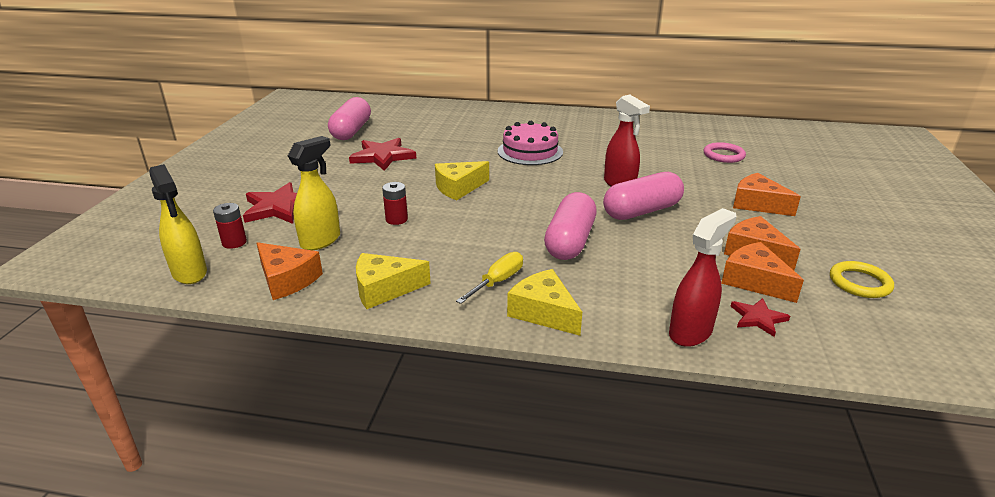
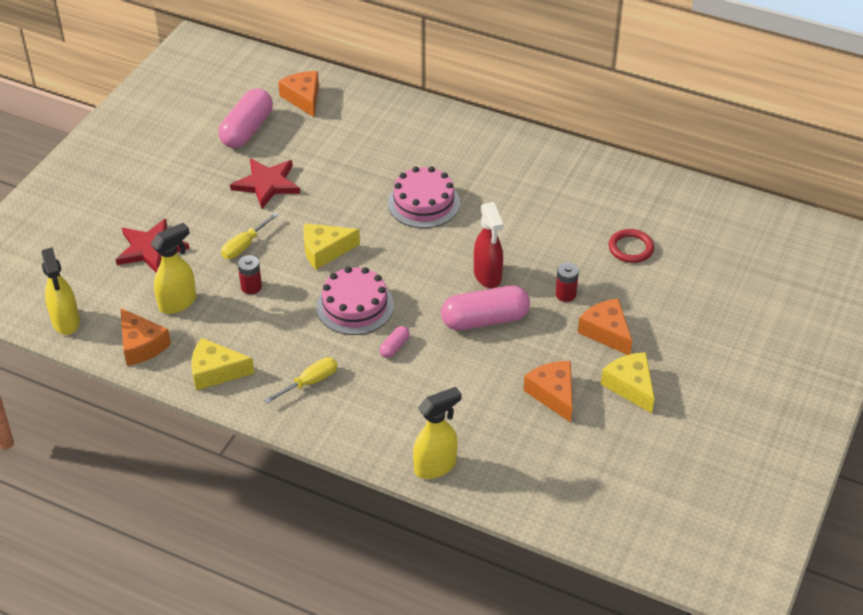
camera: 15 degrees right, 15 degrees up
(234, 242) = (105, 290): red battery -> red battery (565, 294)
(377, 193) = (244, 245): none -> yellow screwdriver
(510, 218) = (355, 306): none -> pink cake
(543, 312) = (332, 422): yellow cheese -> yellow cheese (630, 386)
(569, 241) = (394, 347): pink capsule -> pink capsule, size x0.45
(691, 332) = (435, 466): red spray bottle -> yellow spray bottle
(723, 155) = (631, 248): pink ring -> red ring
(754, 281) = (526, 427): orange cheese -> orange cheese (303, 98)
(758, 318) = (499, 464): red star -> none
(859, 283) = (617, 447): yellow ring -> none

